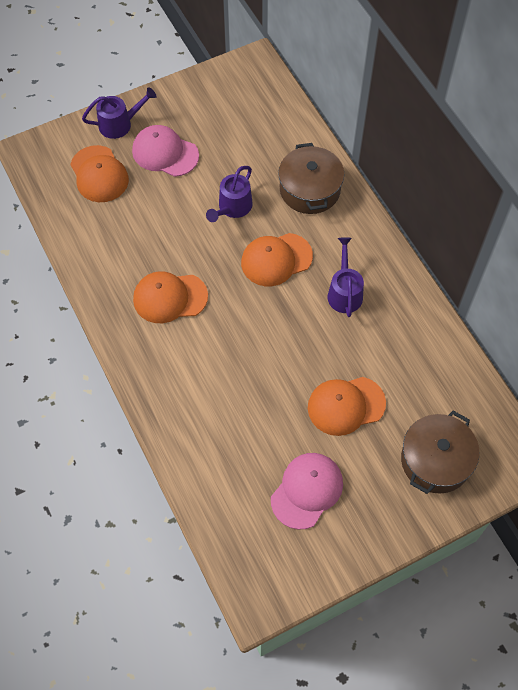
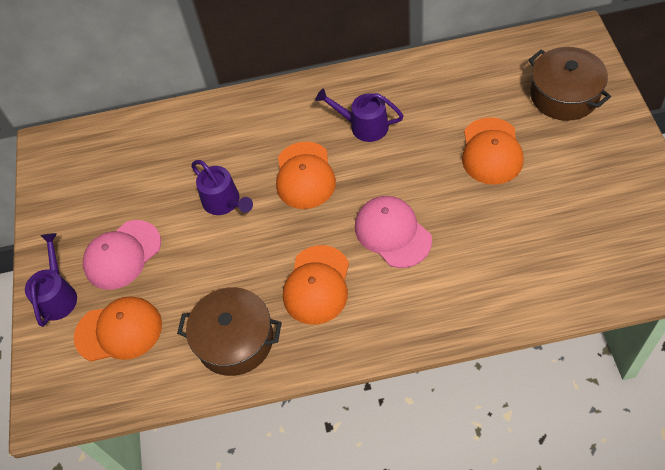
camera: 65 degrees left, 5 degrees down
(307, 491) = (578, 203): pink cap -> pink cap (392, 233)
(310, 189) = (231, 129): brown pot -> brown pot (235, 340)

